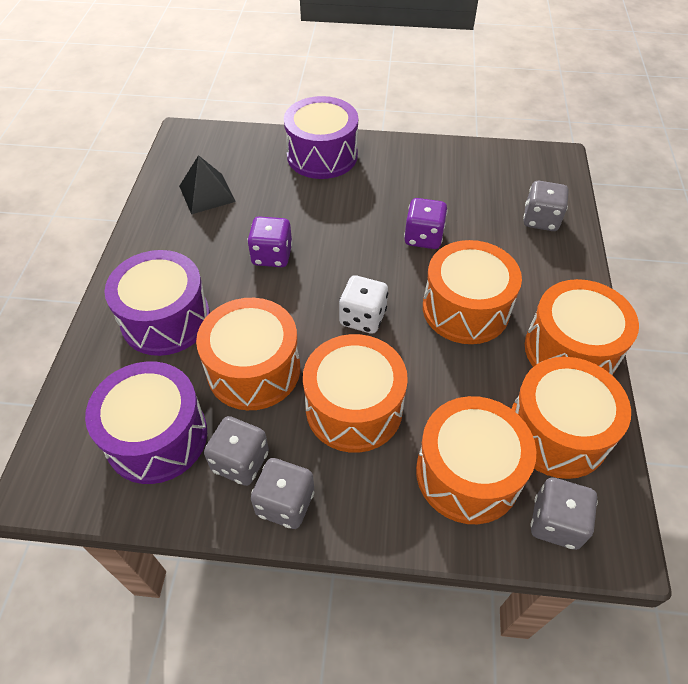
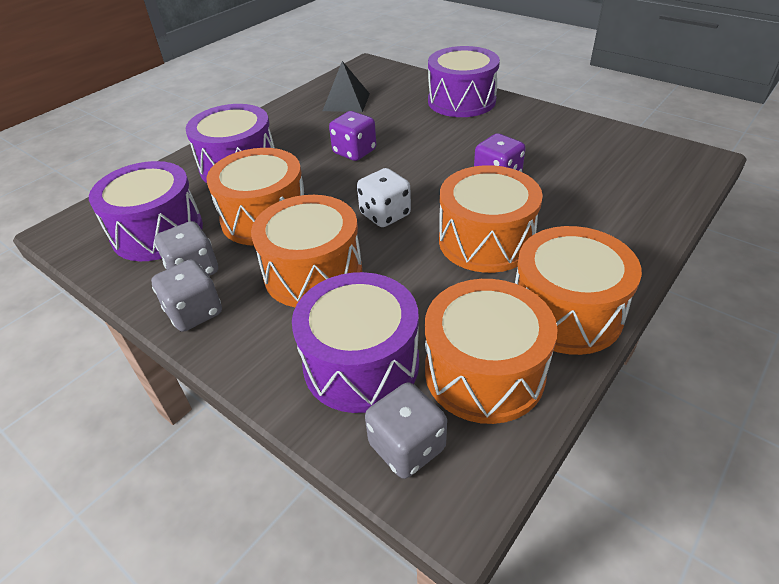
camera: 35 degrees right, 10 degrees down
(467, 473) = (361, 363): orange drum -> purple drum
(540, 220) = (634, 199): grey dice -> none

